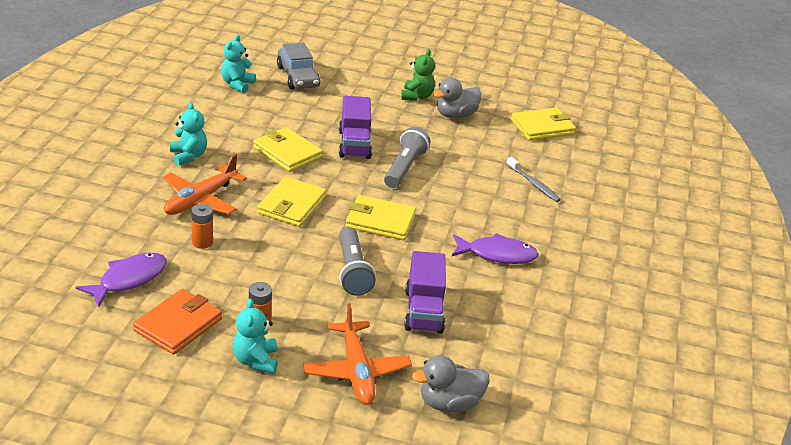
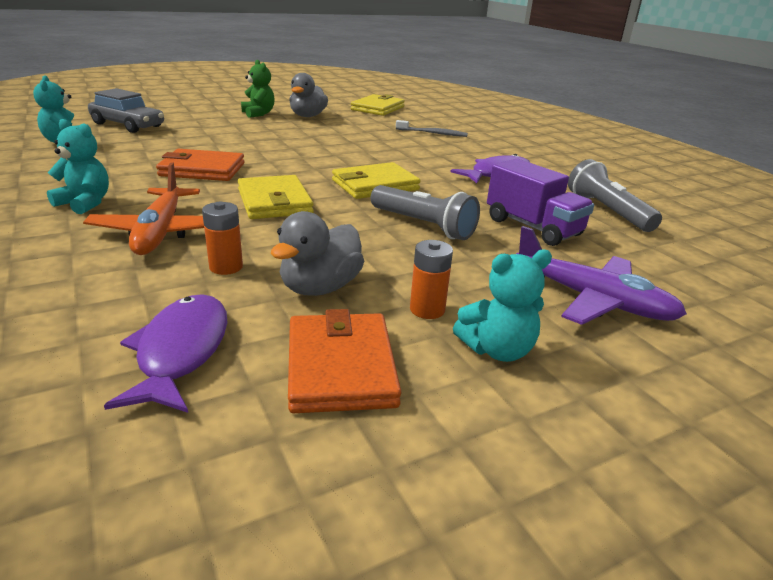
camera: 40 degrees left, 5 degrees down
(255, 361) = (497, 350): turquoise teddy bear -> turquoise teddy bear turned 60 degrees counterclockwise
(287, 153) = (202, 170): yellow wallet -> orange wallet
(354, 144) = (258, 149): purple truck -> none
(356, 371) = (591, 299): orange plane -> purple plane
(404, 168) = (328, 150): grey flashlight -> grey flashlight (607, 211)
(449, 403) = (697, 281): grey duck -> grey duck (320, 287)

